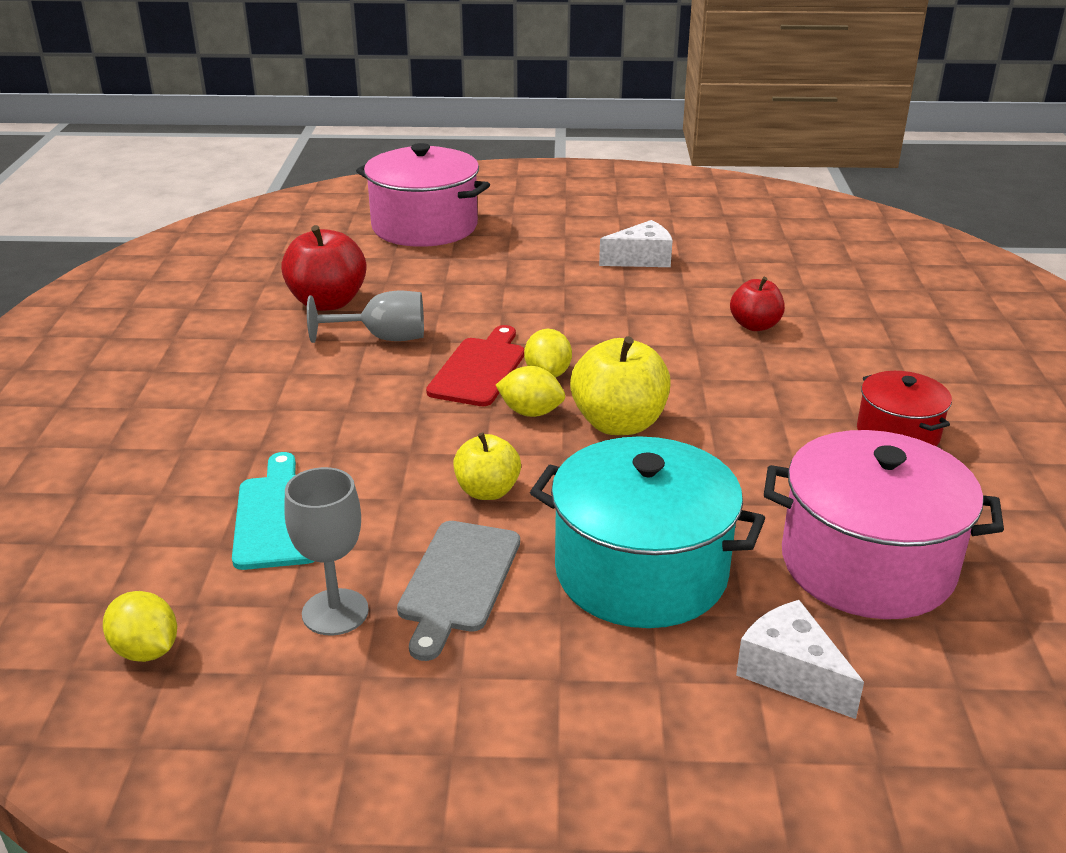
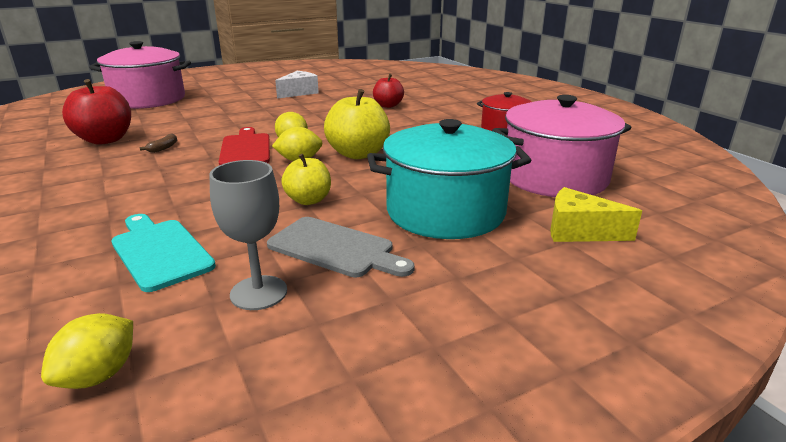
camera: 30 degrees left, 5 degrees down
(146, 650) = (99, 375): yellow lemon -> yellow lemon turned 75 degrees counterclockwise
(383, 338) = (163, 148): grey goblet -> brown banana
(458, 581) = (335, 248): grey cutting board -> grey cutting board turned 45 degrees counterclockwise
(791, 673) = (579, 231): white cheese -> yellow cheese

